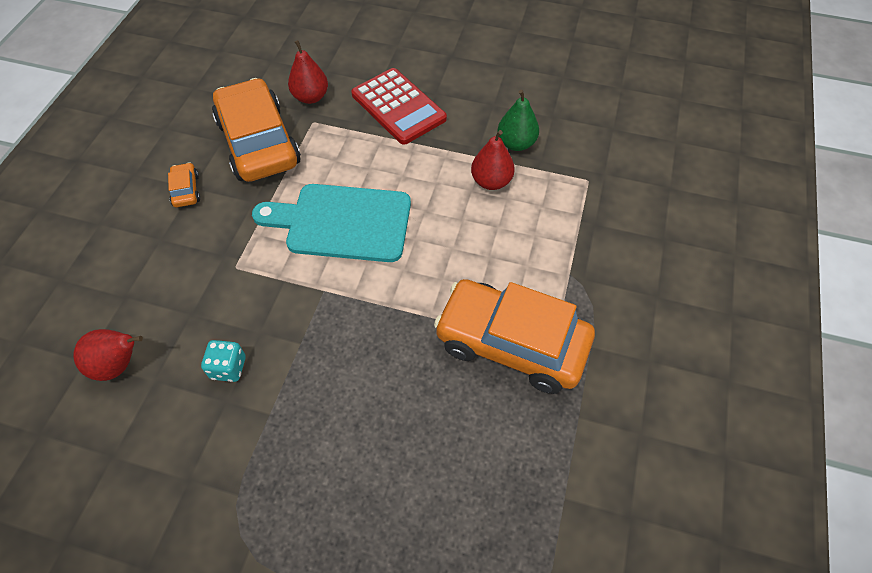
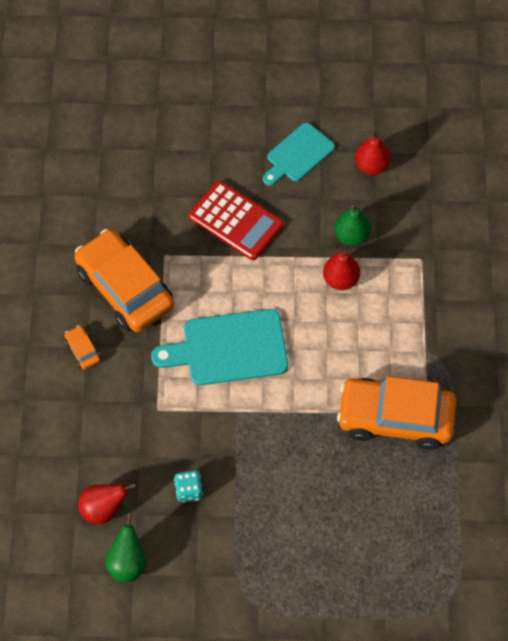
camera: 15 degrees left, 5 degrees up
(112, 440) = (127, 563): none -> green pear
(311, 97) = (152, 229): red pear -> red pear (371, 166)
(483, 64) = (298, 155): none -> turquoise cutting board

